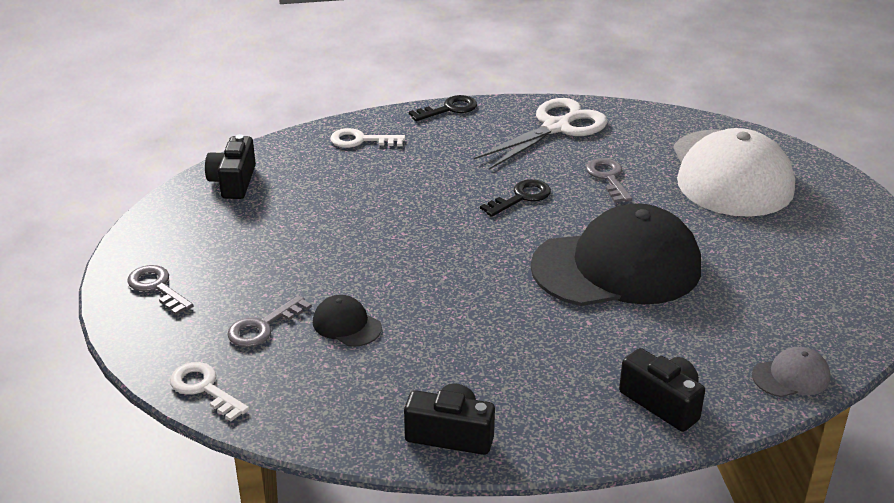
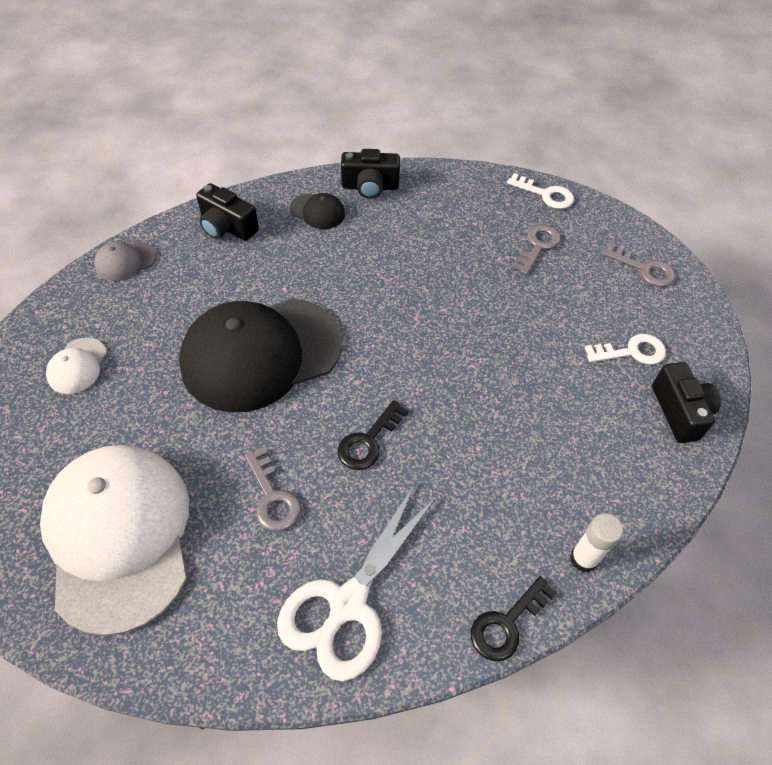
camera: 165 degrees right, 20 degrees up
(346, 325) = (476, 257): black cap -> black cap (317, 211)
(360, 140) = (588, 518): white key -> white key (632, 352)
(378, 125) = (583, 559): none -> white glue stick
(809, 280) = (77, 366): none -> white cap

